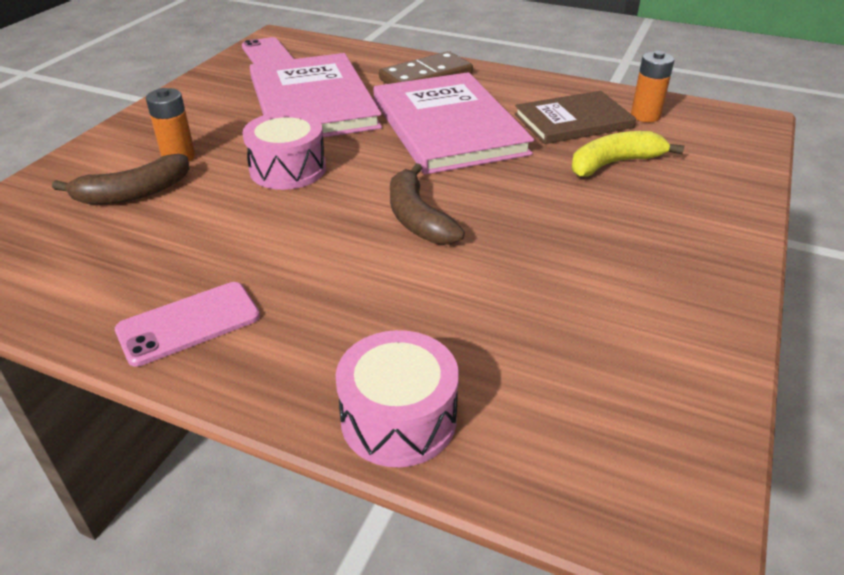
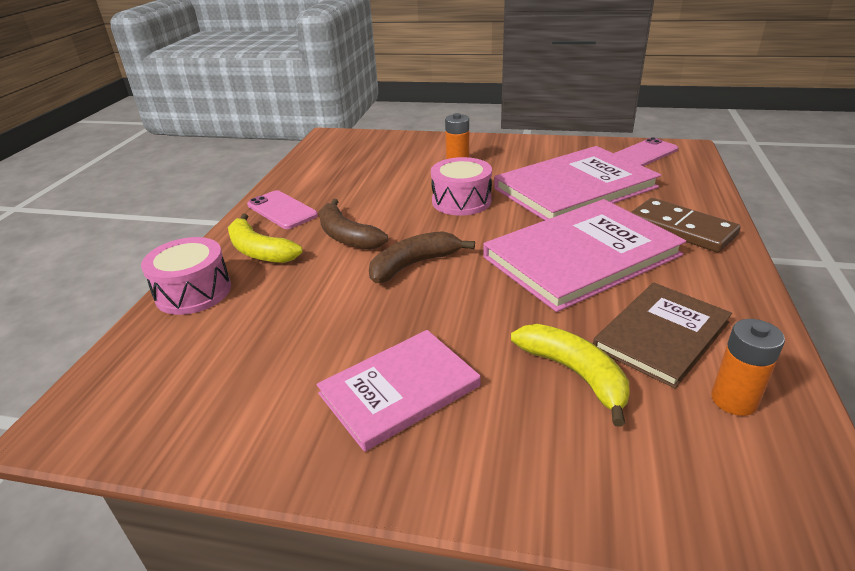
camera: 80 degrees right, 5 degrees down
(133, 193) = (407, 163): brown banana -> brown banana (346, 236)
(311, 348) = (259, 251): none -> yellow banana
(573, 121) = (661, 335): brown book -> brown book turned 75 degrees clockwise
(628, 249) = (399, 390): none -> pink book

